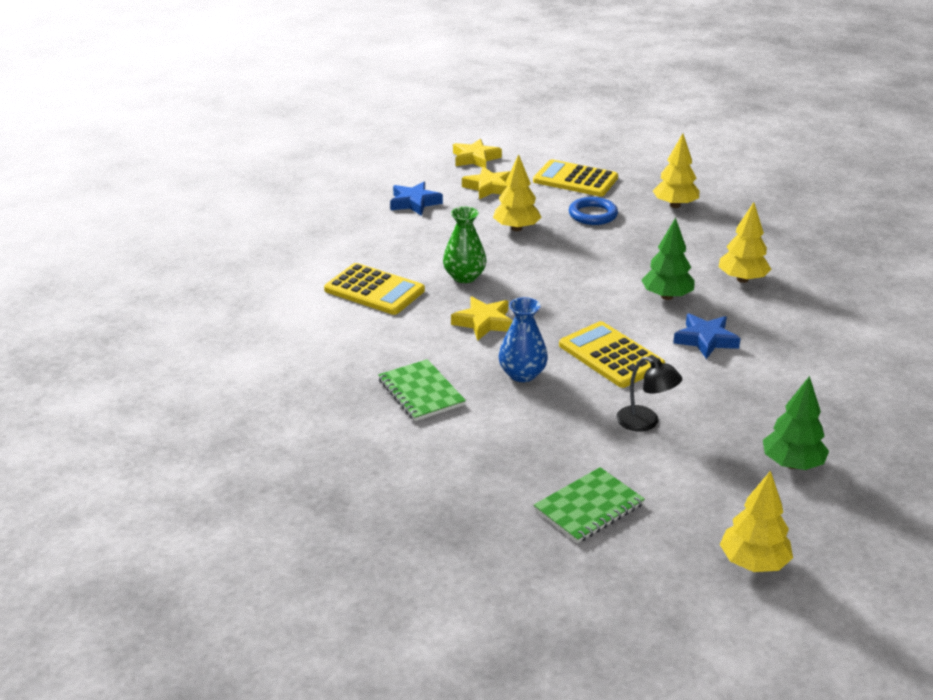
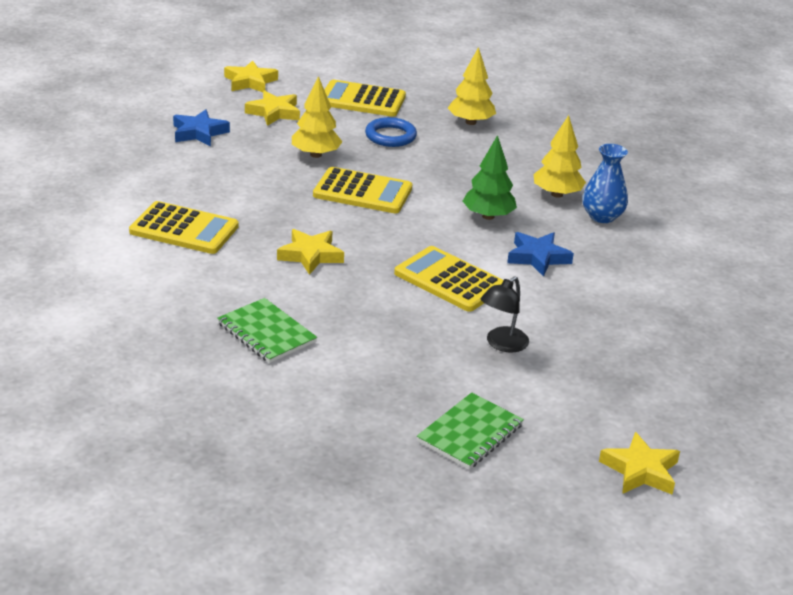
camera: 15 degrees left, 0 degrees up
(464, 277) = (276, 209): green vase -> none
(522, 374) = (365, 306): blue vase -> blue vase (602, 216)
(551, 266) = (362, 192): none -> yellow calculator
(645, 422) = (502, 344): black lamp -> black lamp turned 105 degrees clockwise
(753, 563) = (640, 470): yellow tree -> yellow star
(792, 464) = (651, 372): green tree -> none

